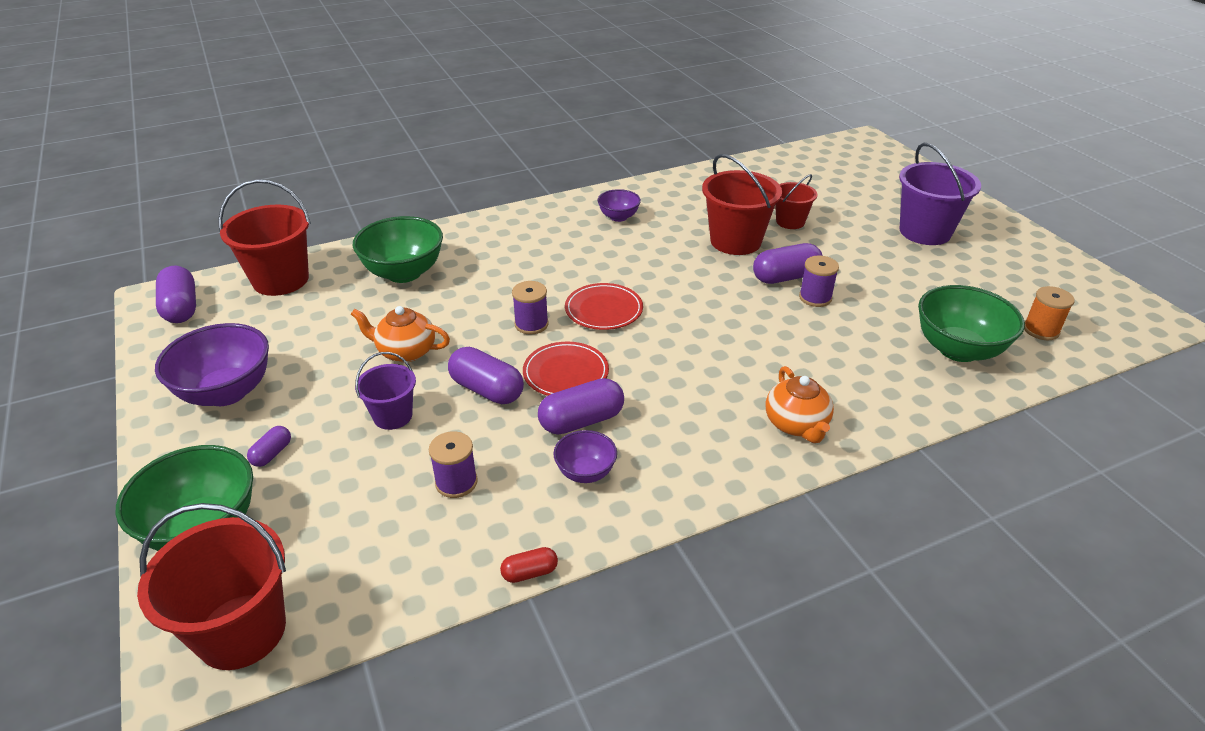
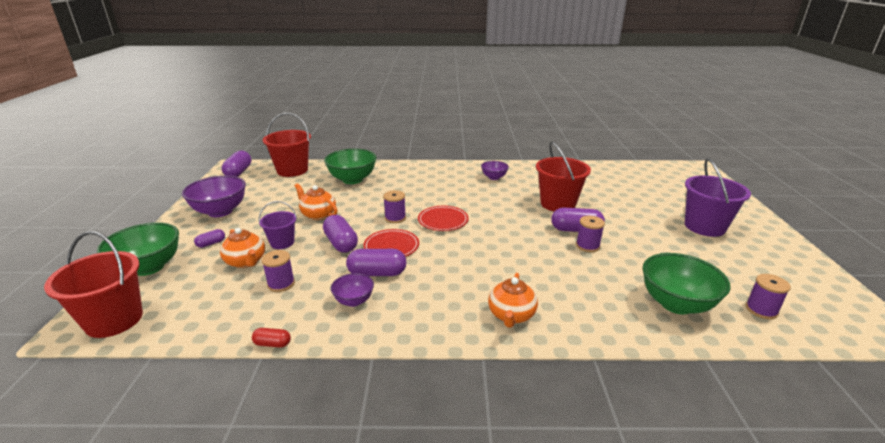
camera: 25 degrees right, 10 degrees down
(365, 465) = (246, 262): none -> orange teapot
(790, 222) = (605, 201): red bucket -> none
(1041, 330) = (761, 310): orange spool -> purple spool

